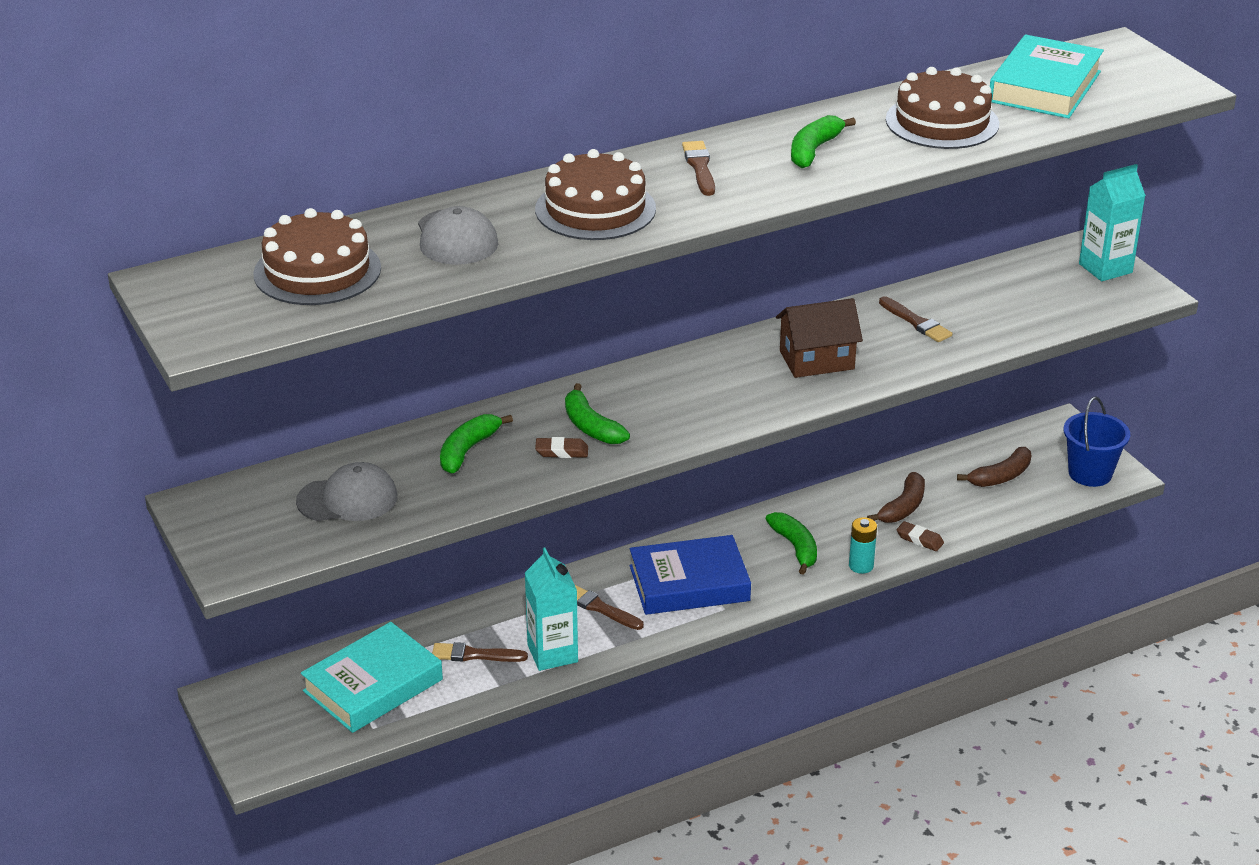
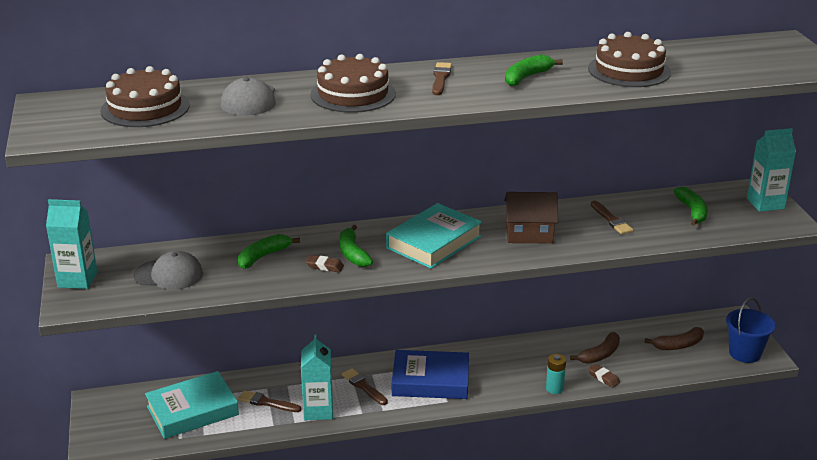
camera: 15 degrees right, 5 degrees down
(218, 528) = (77, 280): none -> turquoise carton
(795, 547) = (513, 369): green banana -> green banana (692, 211)
(1045, 87) = (716, 58): turquoise book -> turquoise book (434, 242)

